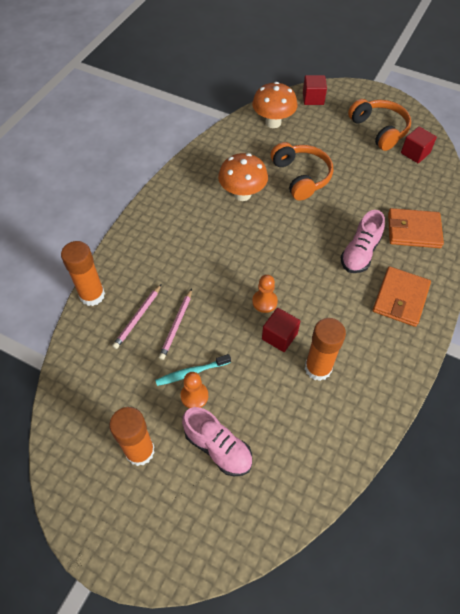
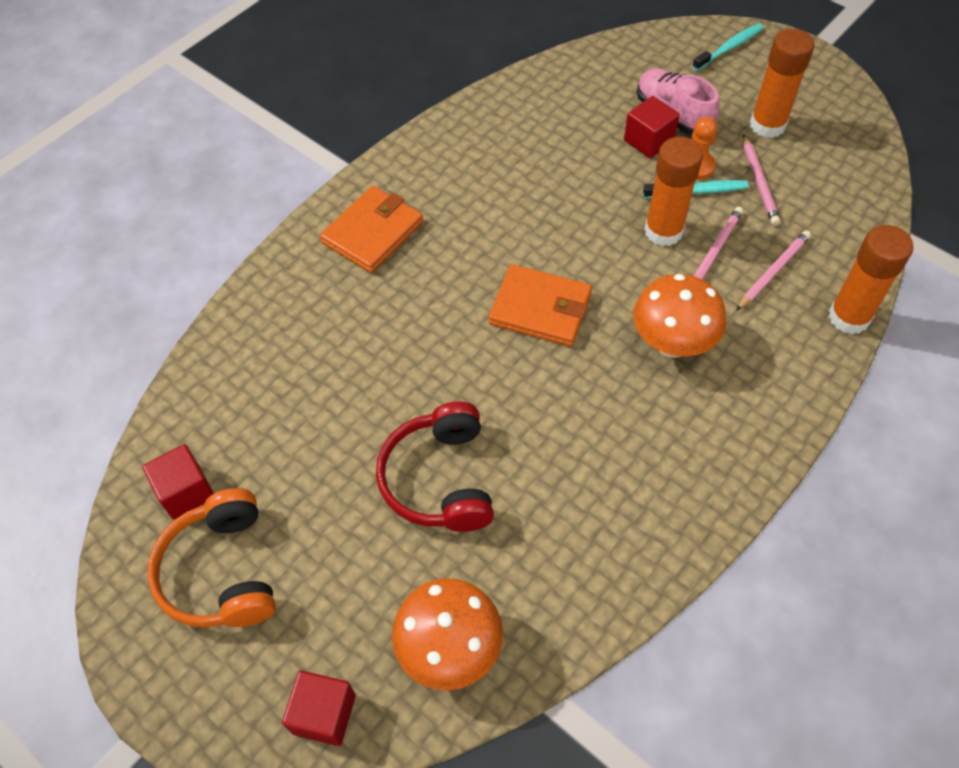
camera: 165 degrees left, 0 degrees up
(147, 389) = (759, 182): none -> pink pencil
(175, 547) = (729, 48): none -> turquoise toothbrush
(242, 194) = (567, 460): orange mushroom -> orange mushroom (672, 344)
(264, 302) = (576, 261): orange pawn -> none
(279, 336) = (567, 213): red cube -> red cube (648, 141)
(301, 177) = (440, 479): orange headphones -> red headphones
(318, 368) = (527, 170): orange glue stick -> orange glue stick (663, 231)
(360, 253) = (398, 308): pink shoe -> none
(413, 230) = (290, 330): orange wallet -> orange wallet (540, 308)

